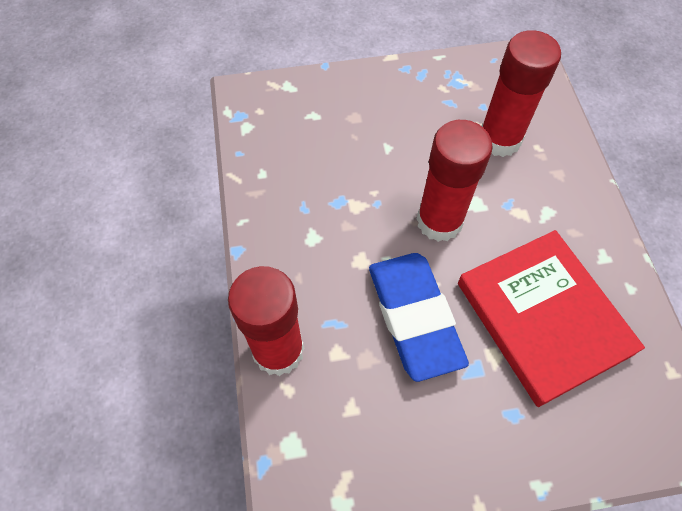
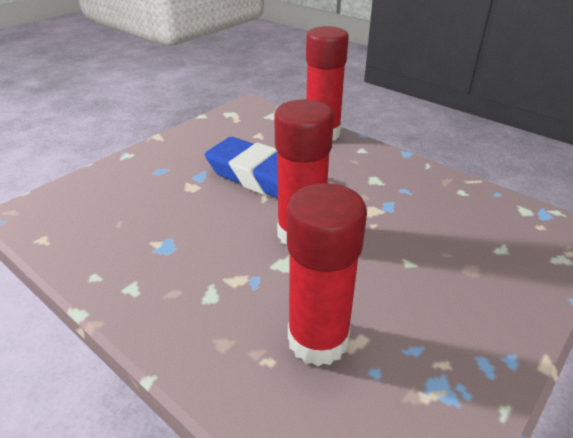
camera: 140 degrees right, 25 degrees down
(543, 317) = (167, 220): red book -> none

